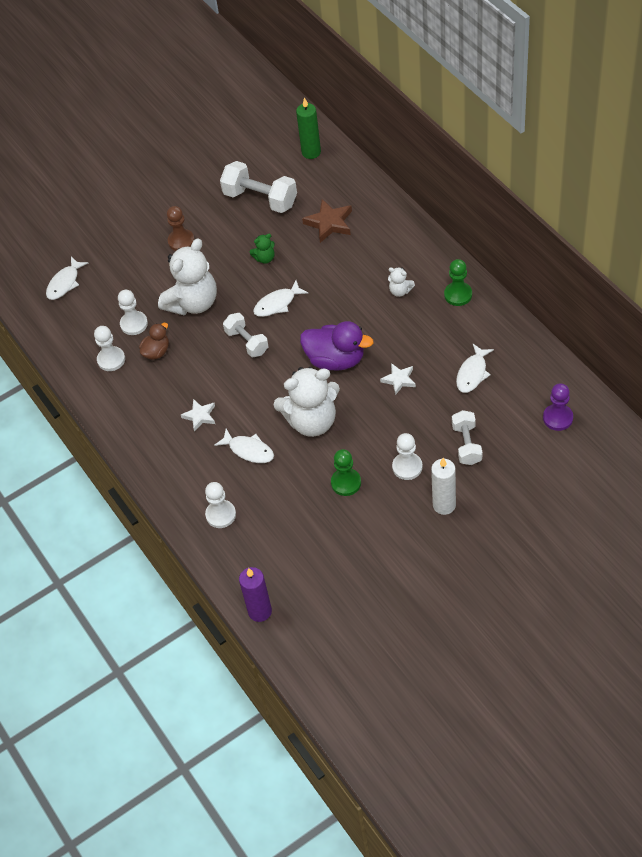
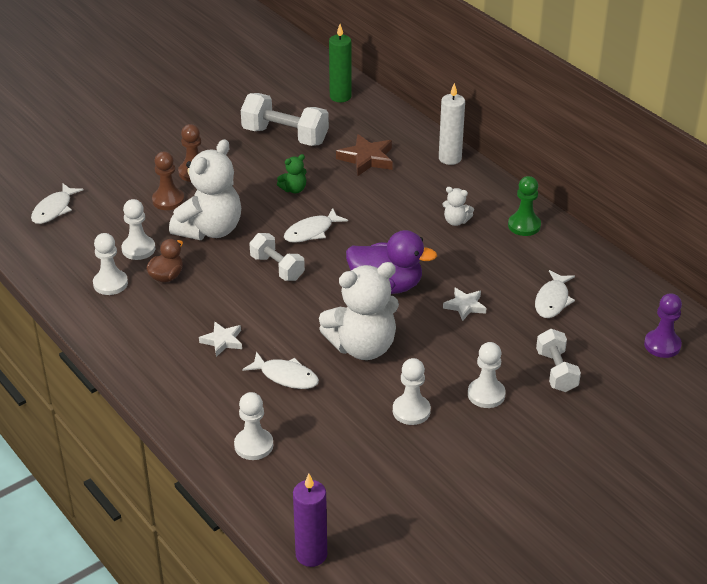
camera: 10 degrees left, 15 degrees down
(159, 272) = (168, 200): none -> brown pawn
(346, 483) = (411, 411): green pawn -> white pawn
(444, 505) = (537, 435): white candle -> white candle (450, 158)

